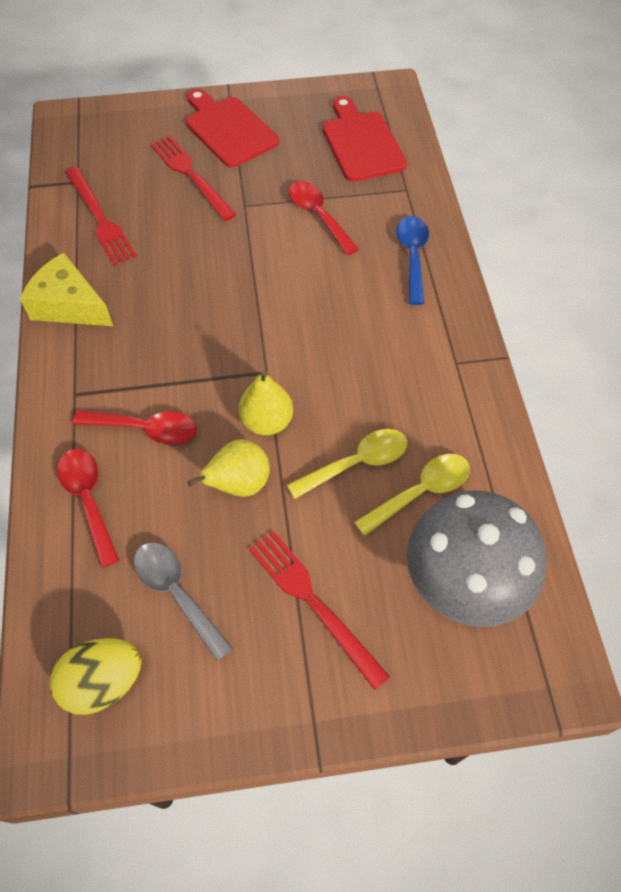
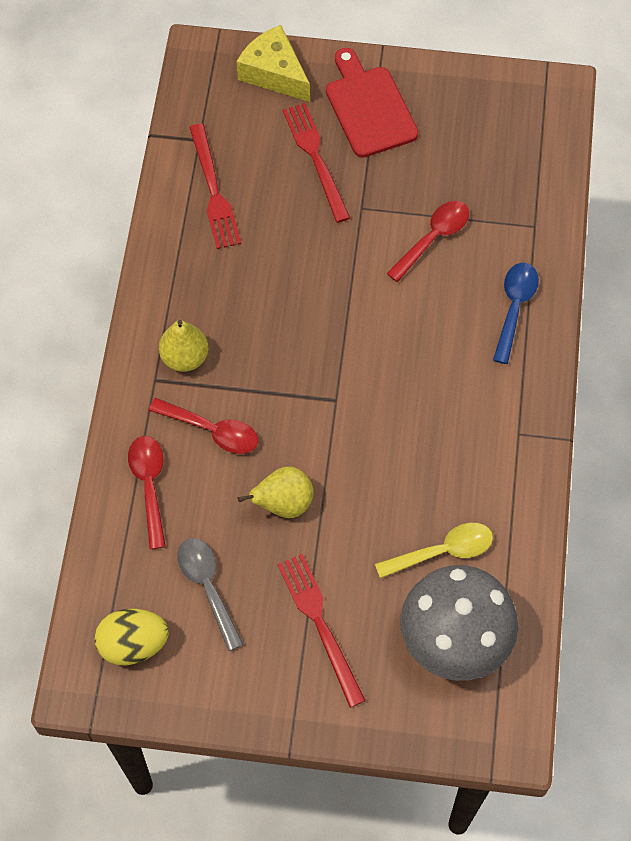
camera: 15 degrees right, 5 degrees up
(69, 305) = (166, 284): yellow cheese -> yellow cheese (274, 73)
(266, 421) = (323, 450): yellow pear -> yellow pear (185, 357)
(318, 216) = (433, 238): red spoon -> red spoon turned 60 degrees clockwise
(357, 463) = (394, 510): yellow spoon -> none
(361, 143) = (505, 157): red cutting board -> none

